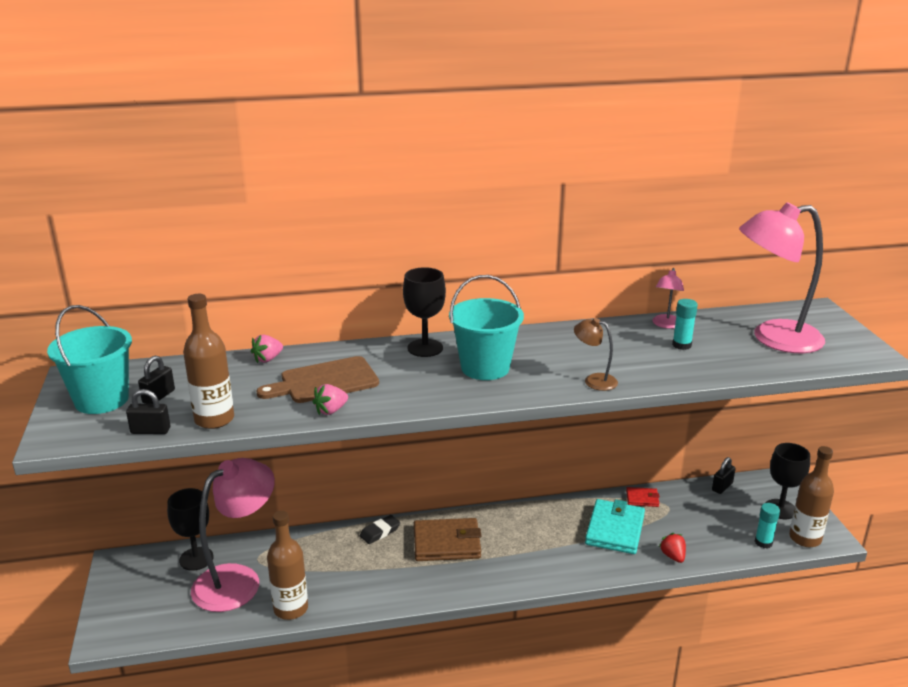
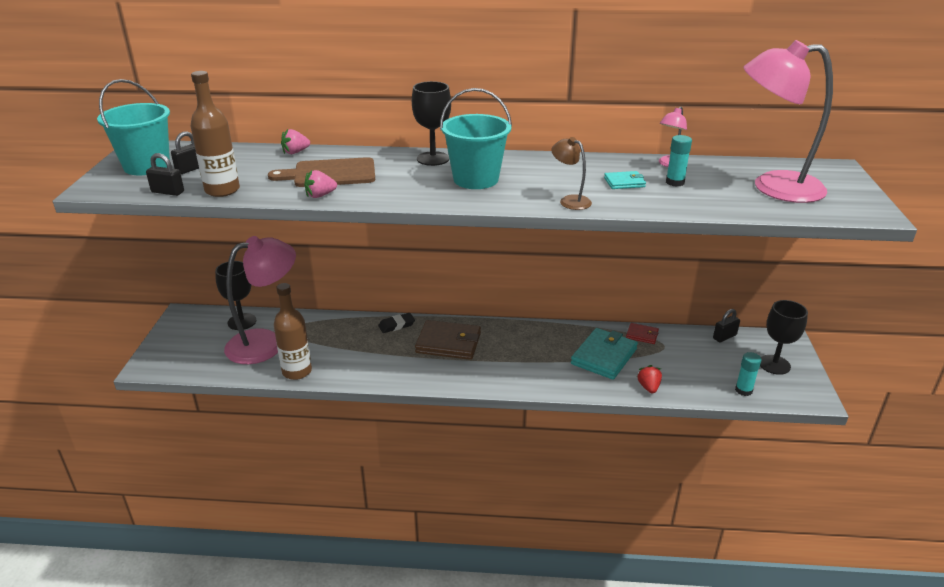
camera: 15 degrees right, 5 degrees up
(634, 352) = (624, 182): none -> turquoise wallet
(805, 538) = (788, 394): brown bottle -> none

